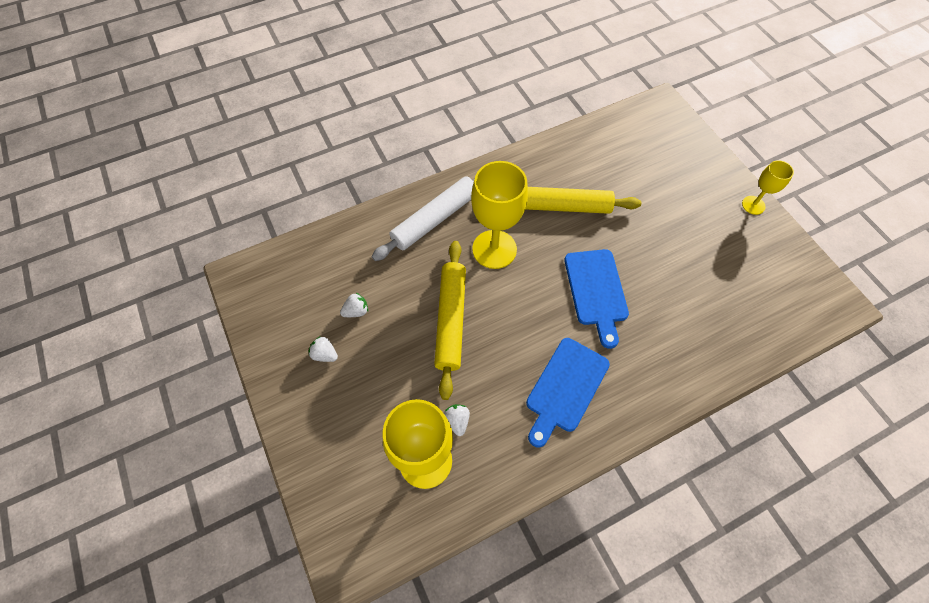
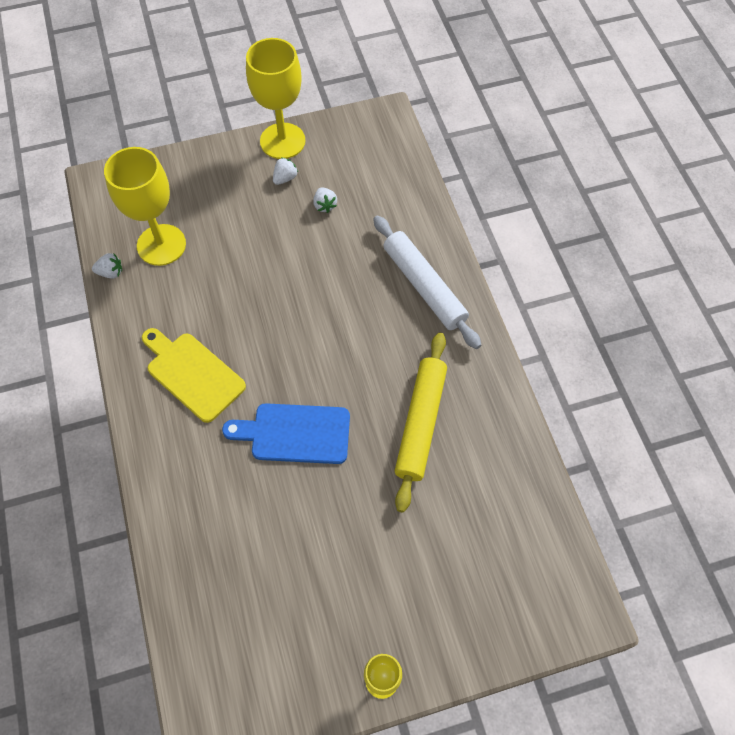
camera: 100 degrees right, 0 degrees up
(451, 320) = (295, 284): yellow rolling pin -> none
(457, 421) = (189, 274): white strawberry -> white strawberry (111, 272)
(494, 249) = (372, 339): yellow goblet -> yellow goblet (282, 141)
(565, 388) = (192, 374): blue cutting board -> yellow cutting board

